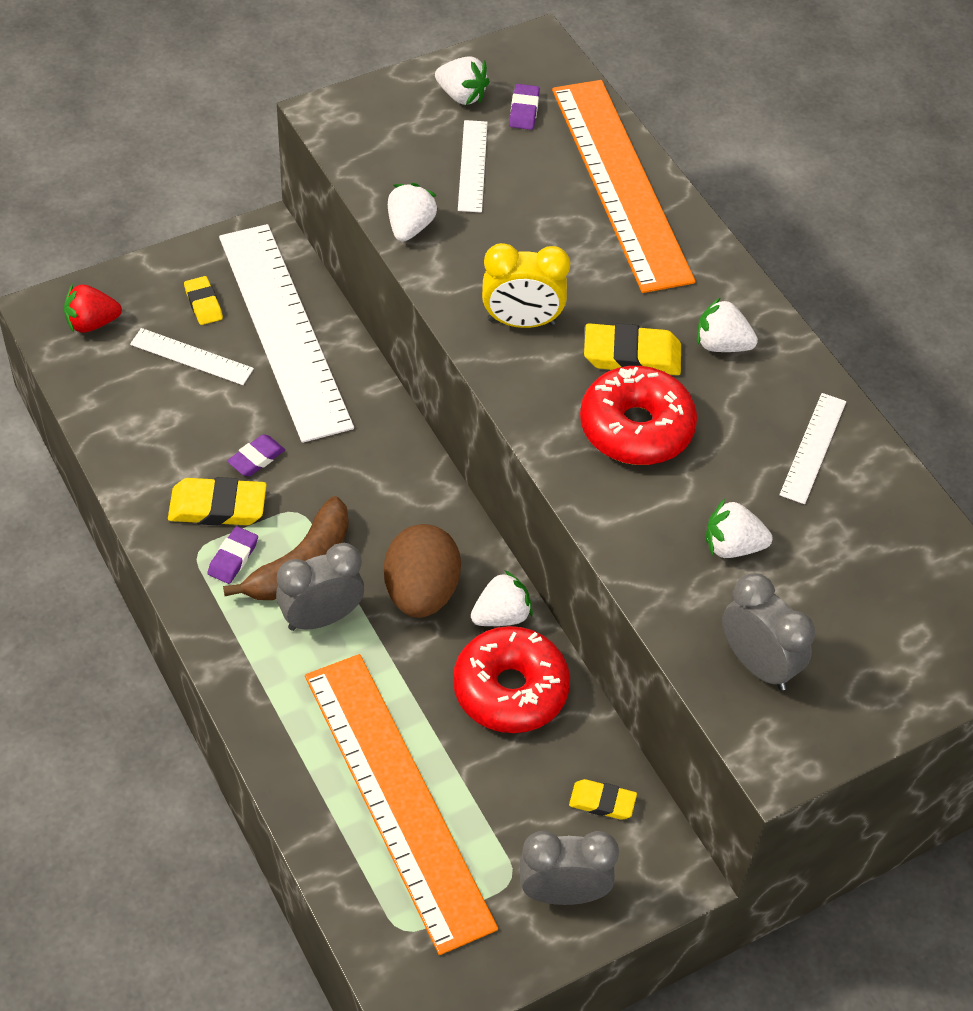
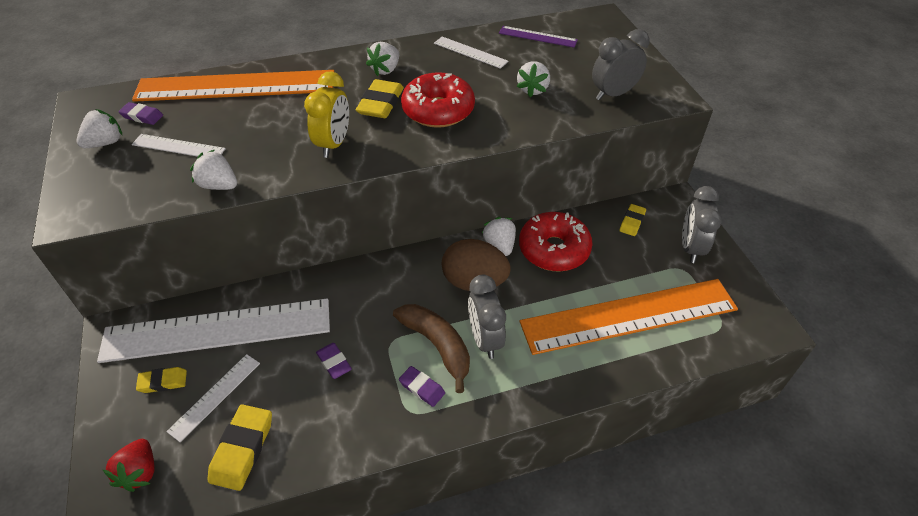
camera: 75 degrees left, 5 degrees down
(218, 506) = (371, 393): yellow eraser -> yellow eraser (242, 449)
(902, 541) = (537, 37): none -> purple ruler

